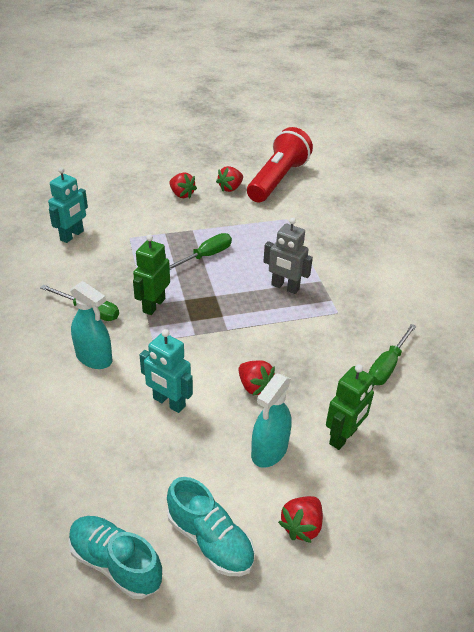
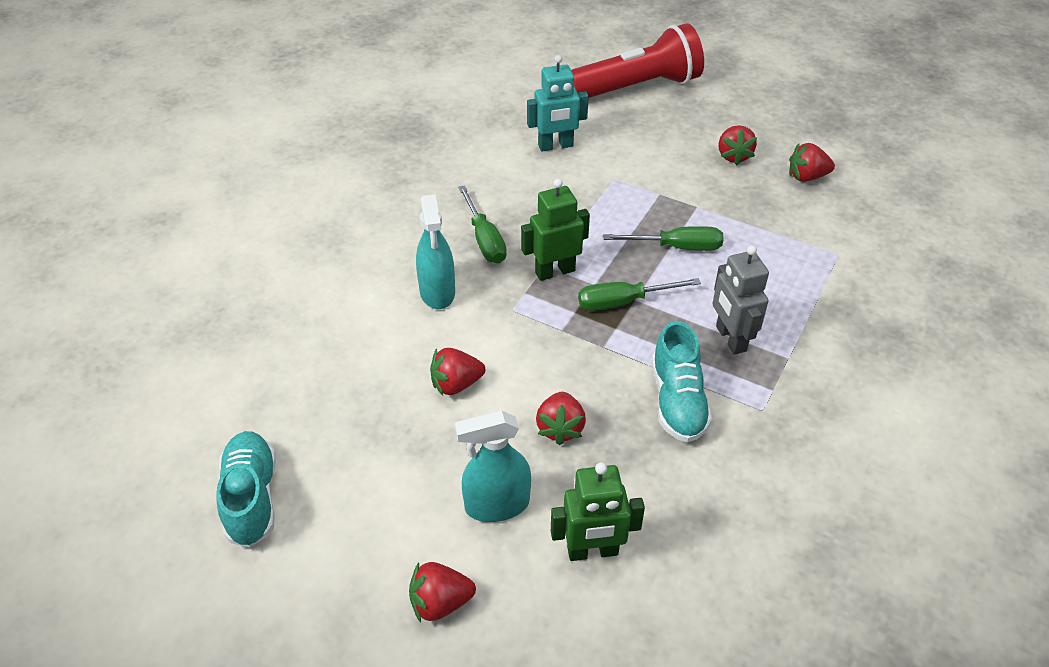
camera: 45 degrees right, 5 degrees up
(169, 402) = (456, 384): turquoise robot -> red strawberry
(210, 540) = (345, 544): turquoise shoe -> turquoise shoe (677, 401)
(277, 180) = (888, 196): red flashlight -> red flashlight (637, 87)
(387, 366) = (747, 514): green screwdriver -> green screwdriver (623, 302)

